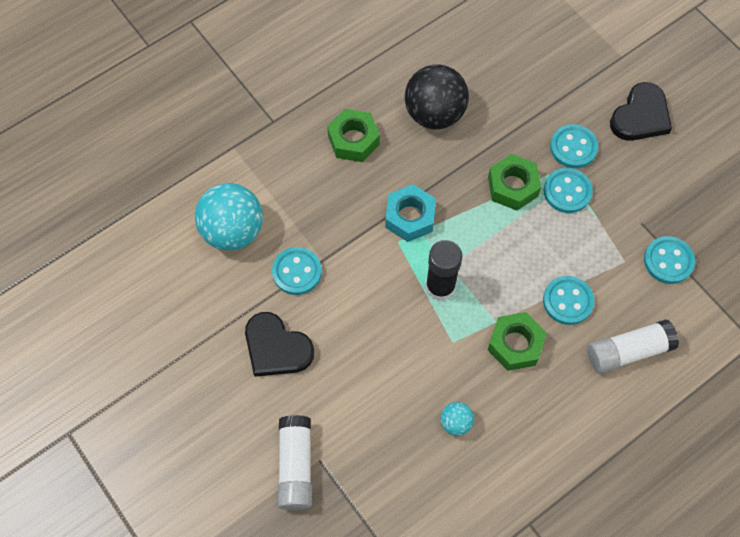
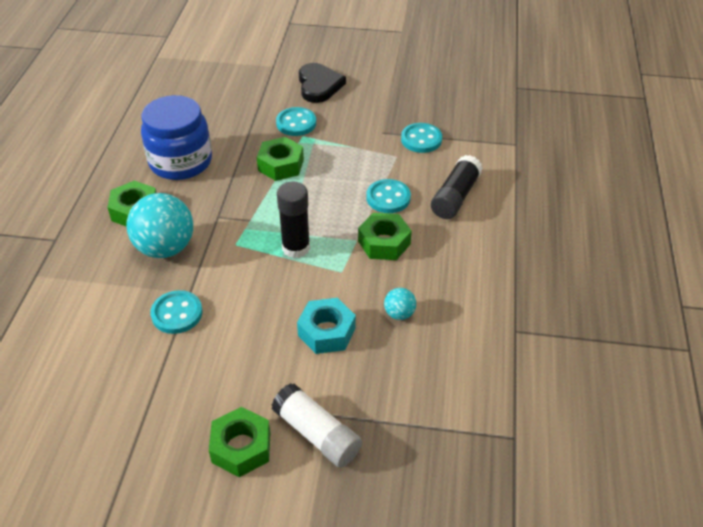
camera: 45 degrees left, 20 degrees down
(233, 231) = (93, 325): turquoise ball -> turquoise ball (165, 248)
(238, 427) = (241, 447): none -> green nut
(276, 348) = (214, 371): black heart -> none
(410, 217) = (228, 225): turquoise nut -> turquoise nut (326, 332)
(434, 114) = (180, 161): black ball -> blue jar
(567, 191) = (319, 146): turquoise button -> none
(628, 351) = (455, 197): white glue stick -> black glue stick

